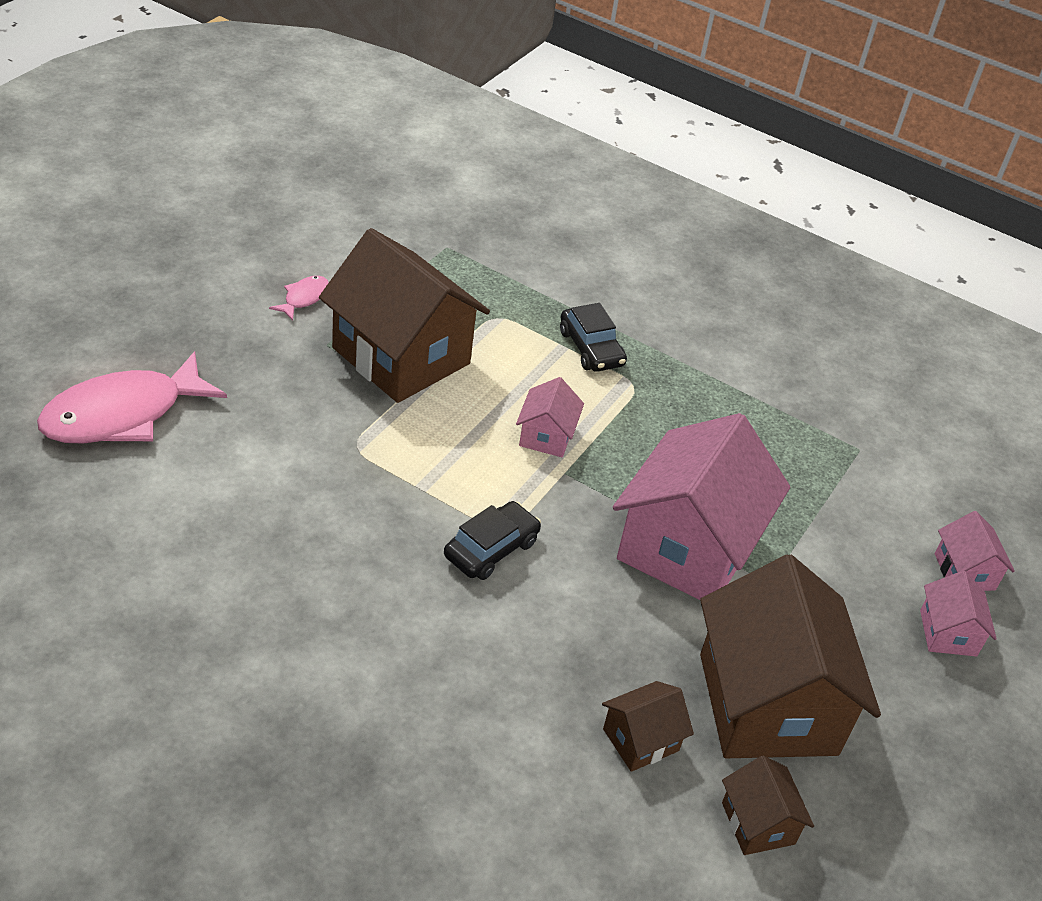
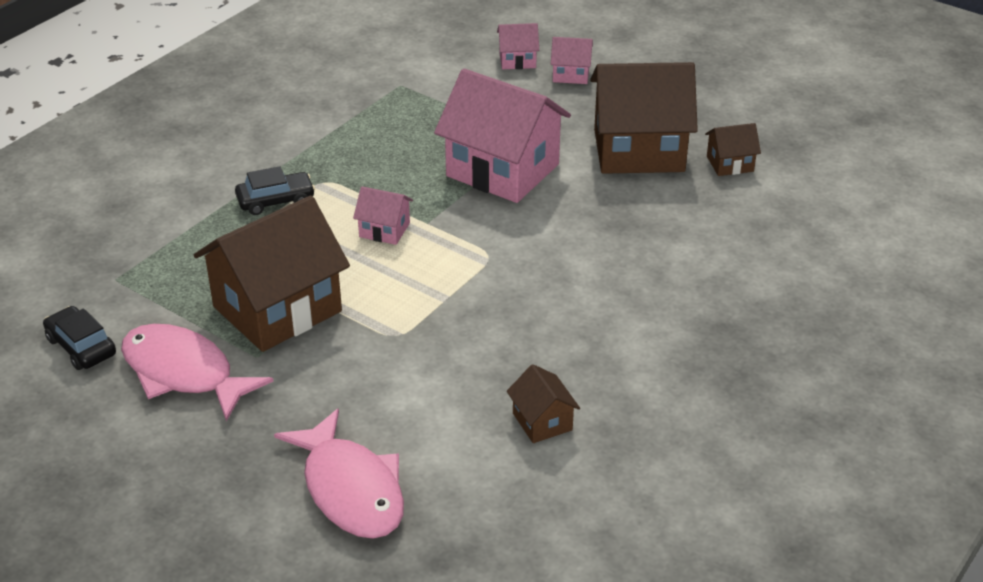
camera: 80 degrees left, 5 degrees down
(304, 298) = (184, 373): pink fish -> pink fish, size x2.28
(491, 549) = (511, 263): black car -> black car (81, 347)
(640, 740) = (676, 204): brown house -> brown house (542, 421)

